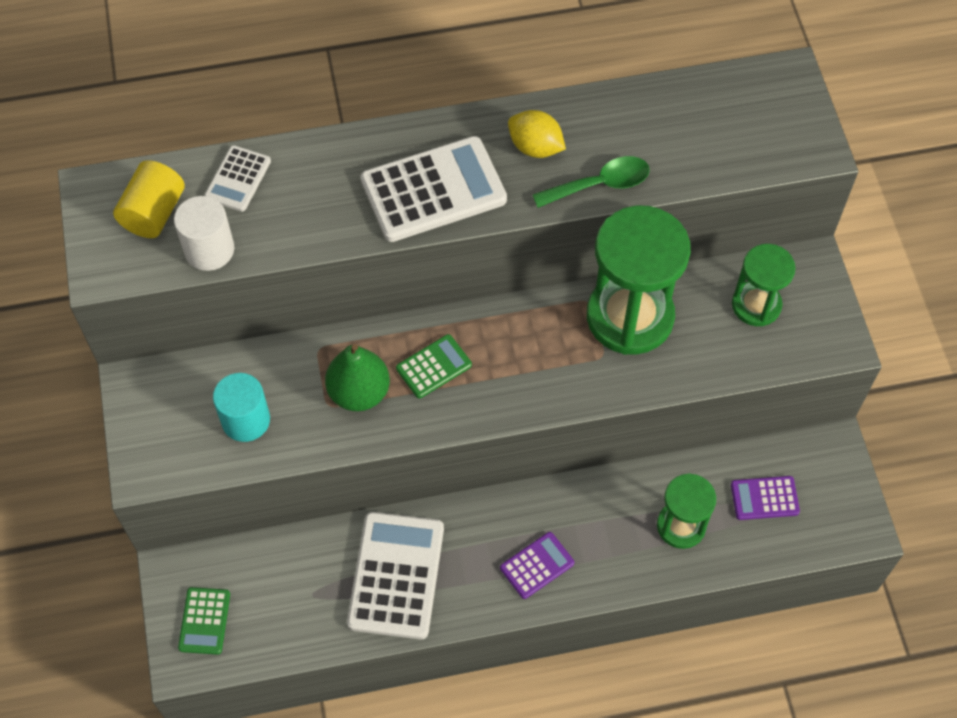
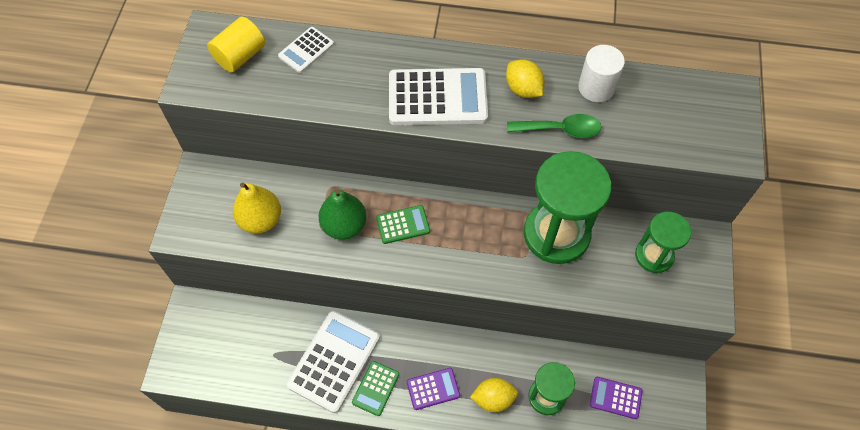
camera: 20 degrees right, 0 degrees up
(204, 621) = (196, 347): green calculator -> green calculator (375, 388)
(209, 249) = (265, 92): white cylinder -> white cylinder (596, 87)
(246, 420) = (260, 220): turquoise cylinder -> yellow pear
(616, 551) = (493, 399): none -> yellow lemon

